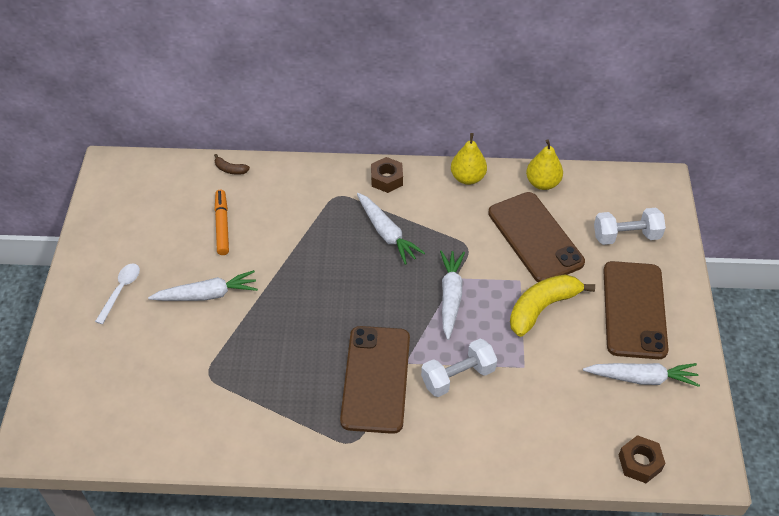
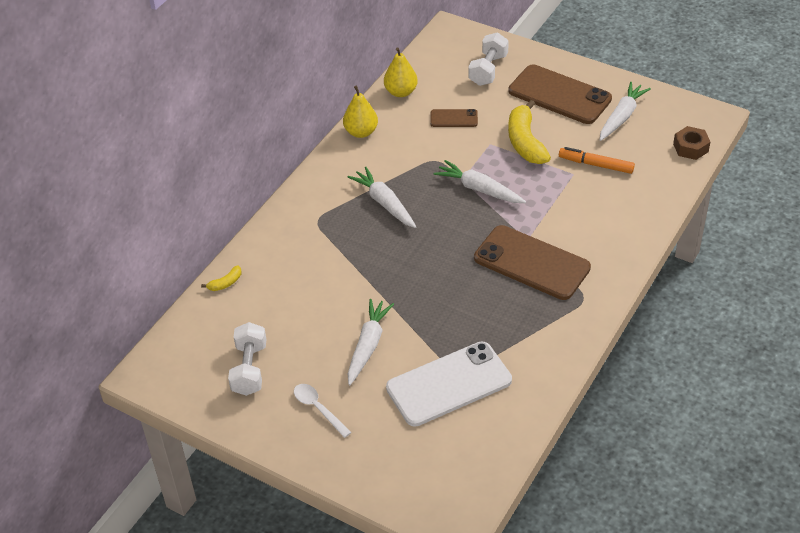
camera: 60 degrees left, 5 degrees down
(189, 373) = (449, 384): none -> white phone
(222, 226) = (292, 310): orange marker -> orange marker (596, 165)
(230, 169) = (225, 283): brown banana -> yellow banana
(386, 233) = (384, 203): white carrot -> white carrot turned 120 degrees counterclockwise
(387, 179) = (323, 181): brown nut -> none
(458, 376) = (559, 214): white dumbbell -> white dumbbell (249, 369)
(535, 237) = (454, 118): brown phone -> brown phone, size x0.48

